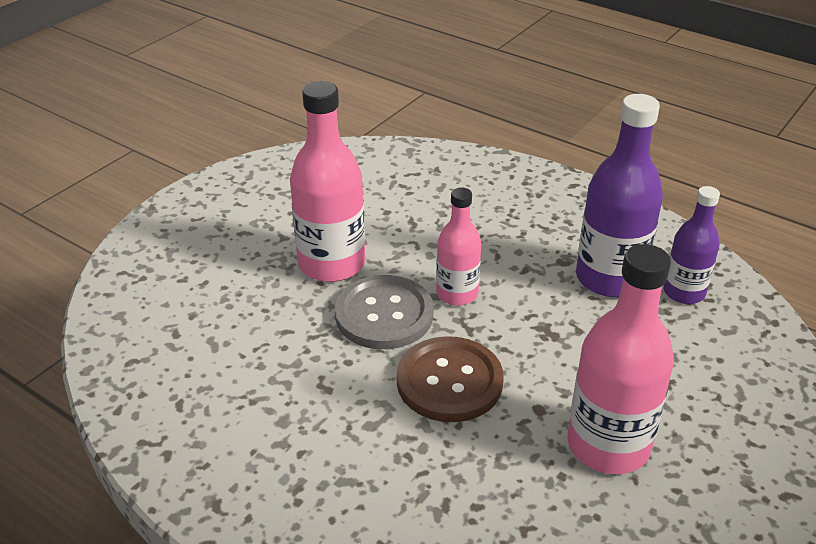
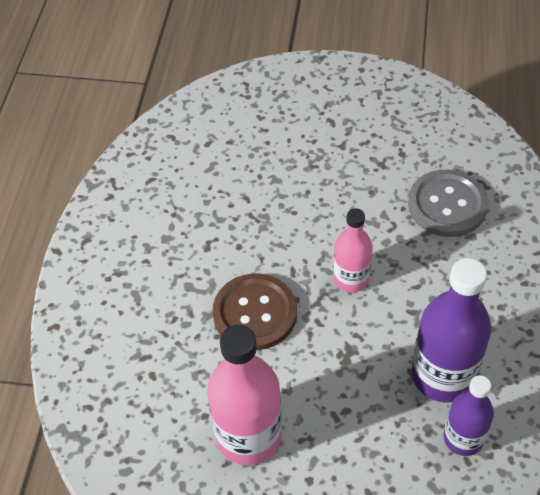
camera: 65 degrees right, 15 degrees up
(331, 264) = (332, 188): pink bottle -> none
(384, 315) = (298, 244): grey button -> grey button (447, 205)

